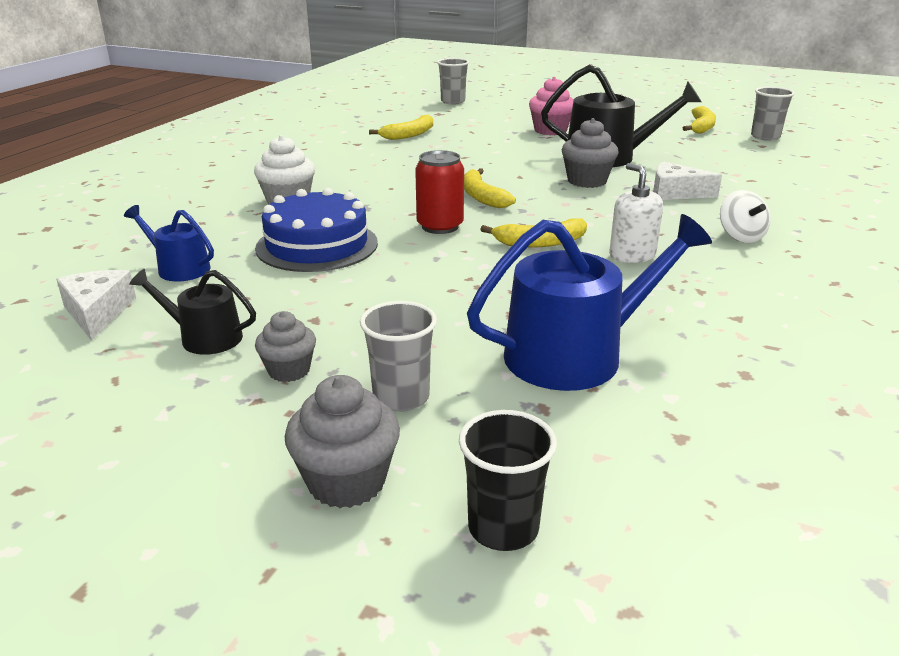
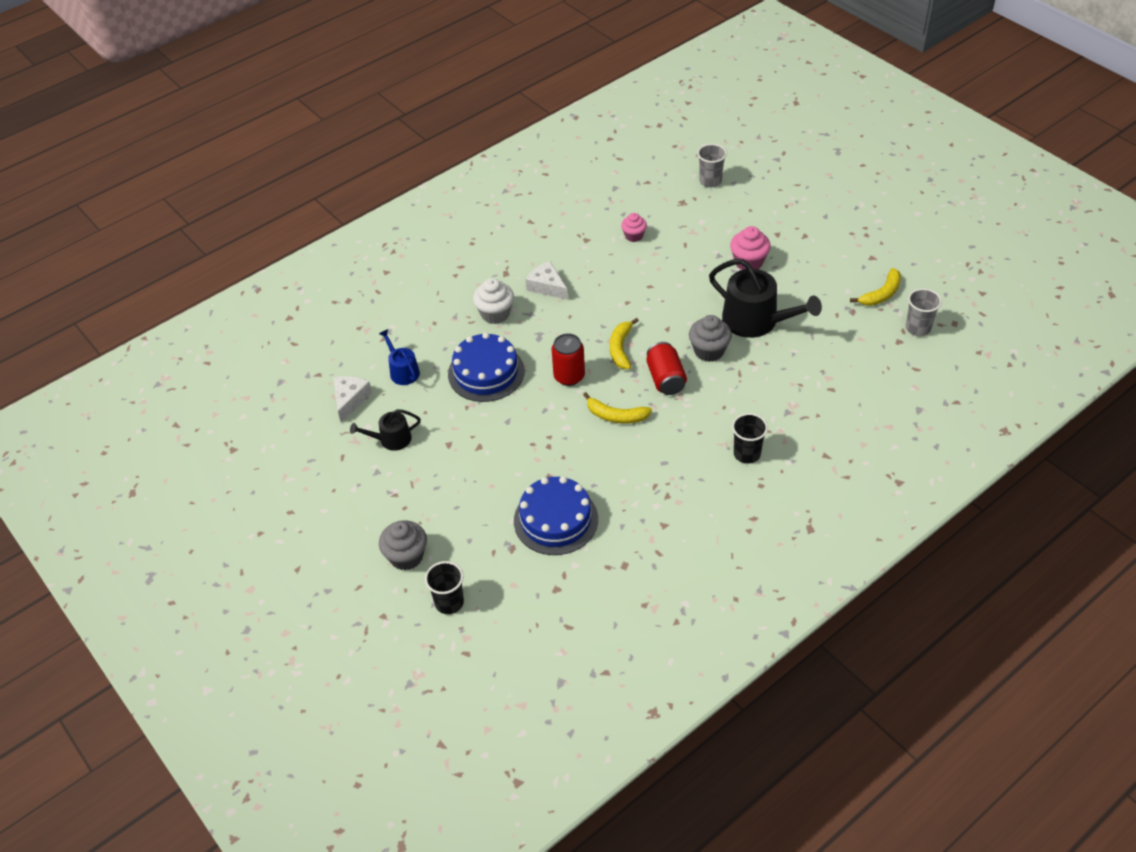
camera: 30 degrees right, 20 degrees up
(204, 337) = (391, 439): black watering can -> black watering can turned 60 degrees counterclockwise
(289, 370) = (417, 479): grey cupcake -> none
(401, 397) = (455, 517): grey cup -> none
(409, 134) = (634, 236): yellow banana -> pink cupcake
(564, 206) = (665, 379): none -> red can
(576, 354) = (556, 520): blue watering can -> blue cake
(632, 255) = (659, 448): white soap dispenser -> none
(675, 193) = (757, 388): white cheese -> white cheese (547, 286)
(740, 236) = (747, 454): white spinning top -> black cup

